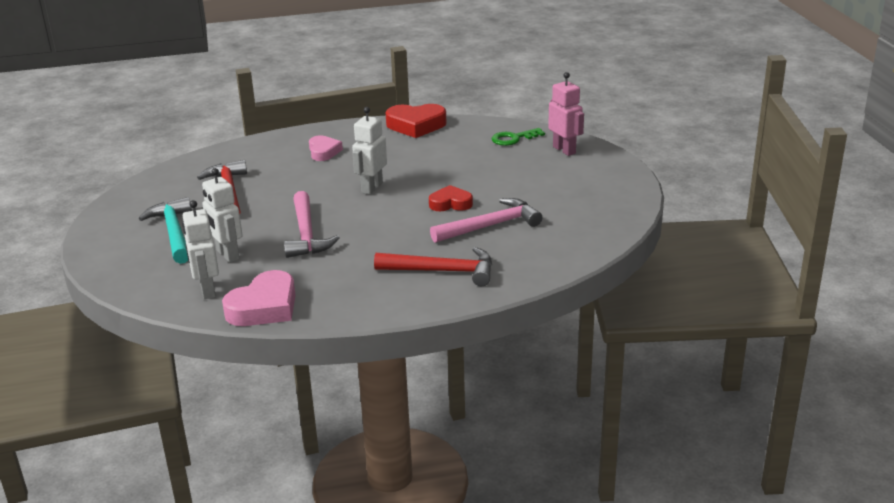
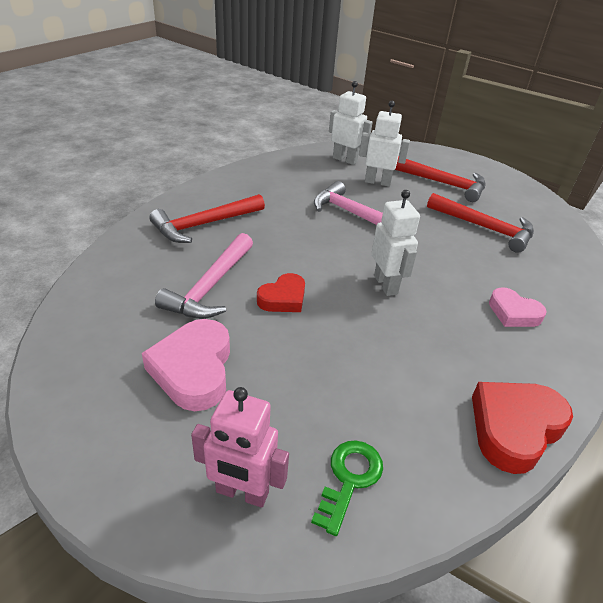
camera: 135 degrees right, 10 degrees up
(174, 233) = (442, 183): turquoise hammer -> red hammer
(264, 307) = (293, 162): pink heart -> pink heart (193, 369)

